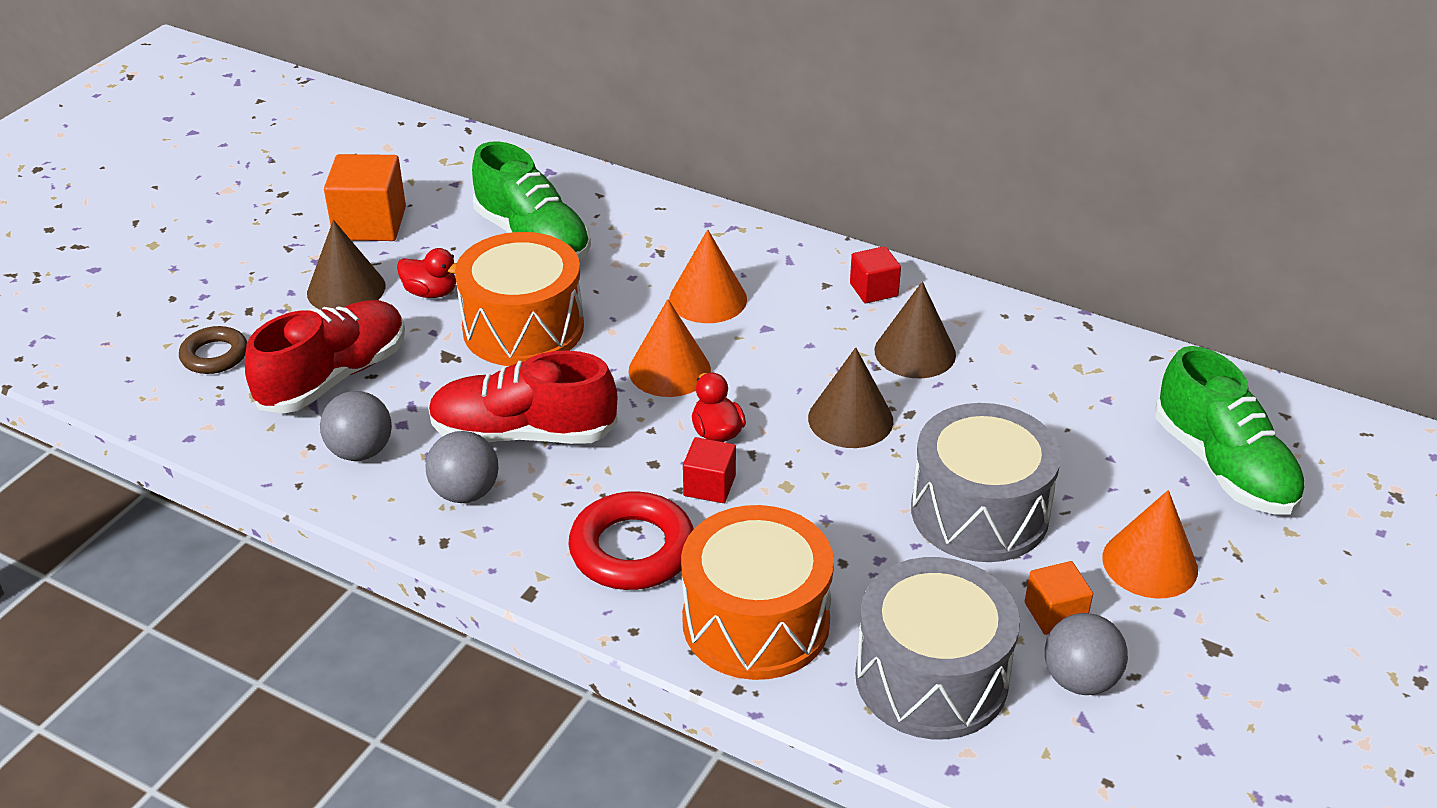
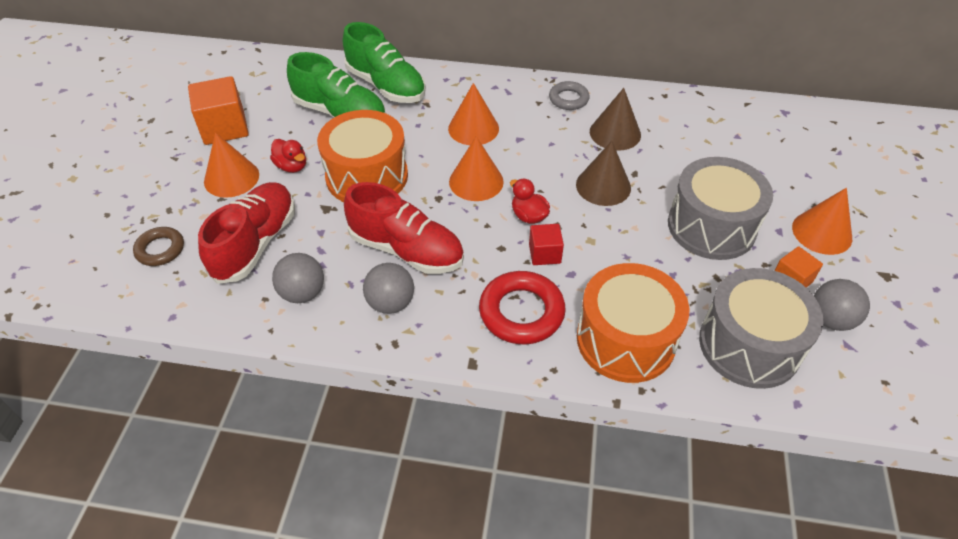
camera: 20 degrees left, 10 degrees up
(346, 289) = (231, 178): brown cone -> orange cone
(431, 292) = (292, 166): red duck -> red duck turned 45 degrees clockwise
(523, 433) = (406, 250): red shoe -> red shoe turned 135 degrees counterclockwise
(873, 290) = (568, 99): red cube -> grey ring
(1223, 467) = (823, 161): green shoe -> green shoe (386, 86)

